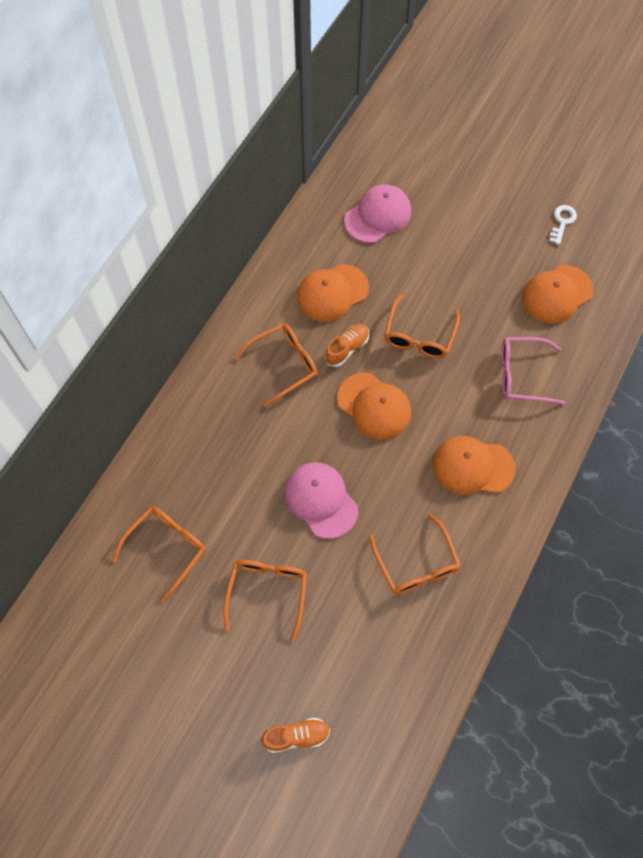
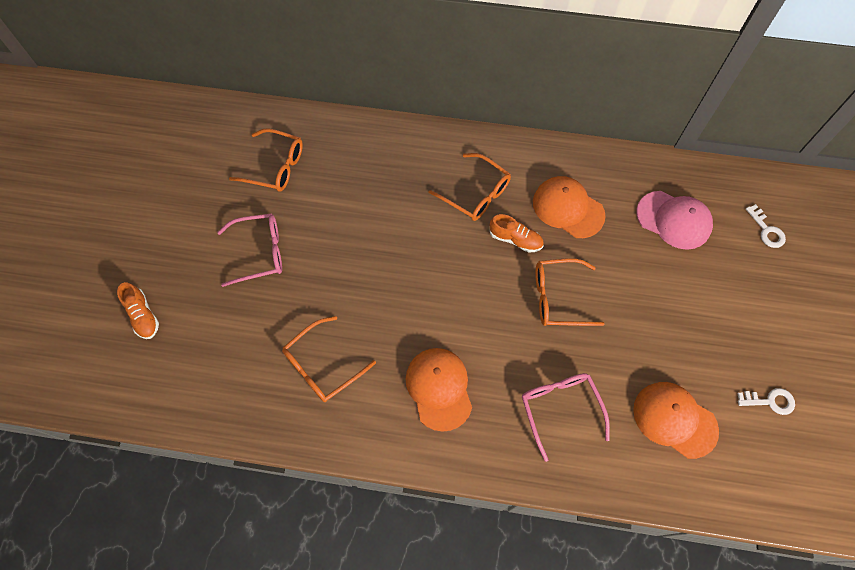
camera: 70 degrees right, 0 degrees up
(267, 593) = (259, 252): orange glasses -> pink glasses
(321, 500) = (356, 266): pink cap -> none
(374, 406) = (466, 281): orange cap -> none
(415, 154) = (766, 230): none -> white key

